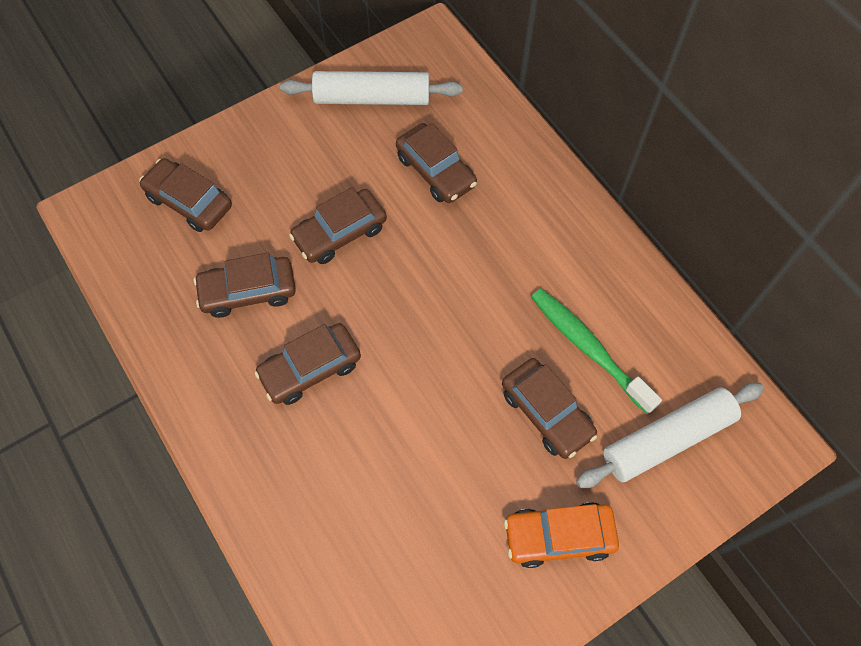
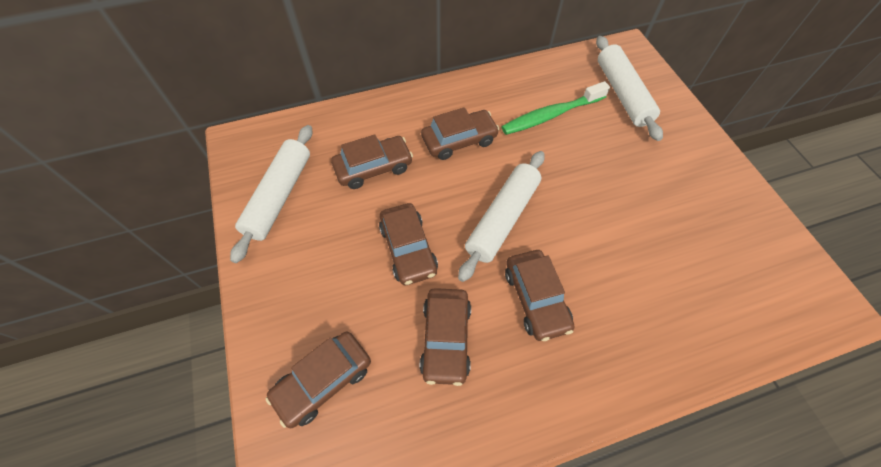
camera: 75 degrees left, 5 degrees down
(404, 318) = (502, 219): none -> white rolling pin
(547, 412) = (596, 149): brown car -> brown car (459, 140)
(558, 537) = (688, 165): orange car -> none

